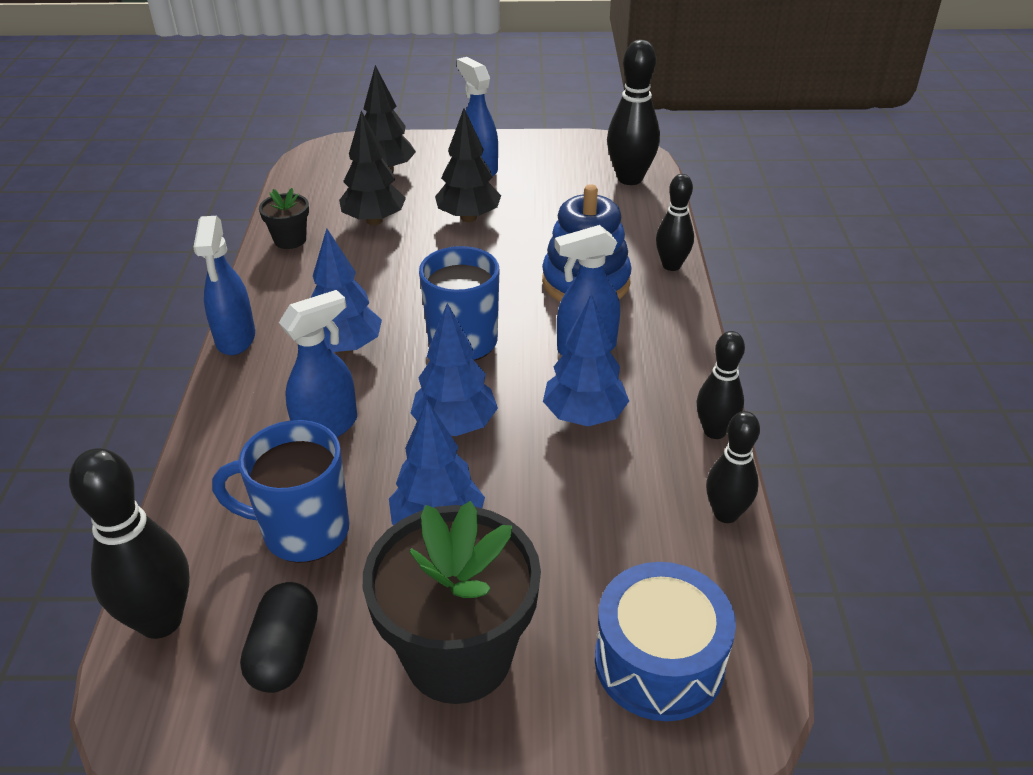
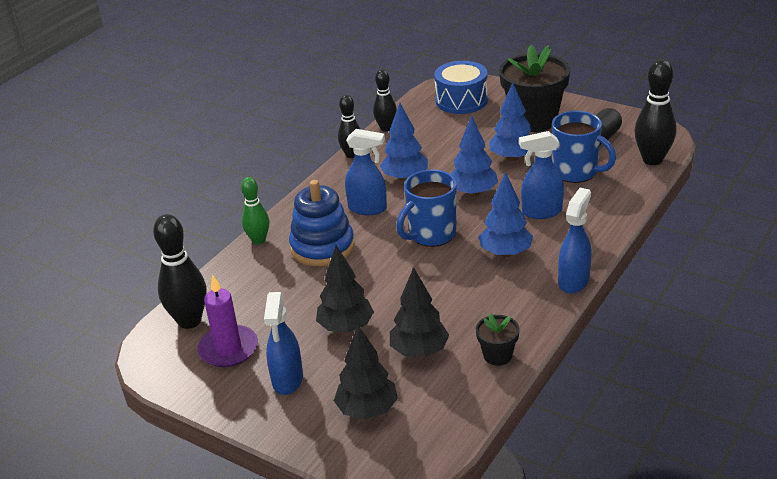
camera: 145 degrees left, 5 degrees down
(562, 171) = (228, 349): none -> purple candle
(671, 265) = (258, 240): black bowling pin -> green bowling pin

